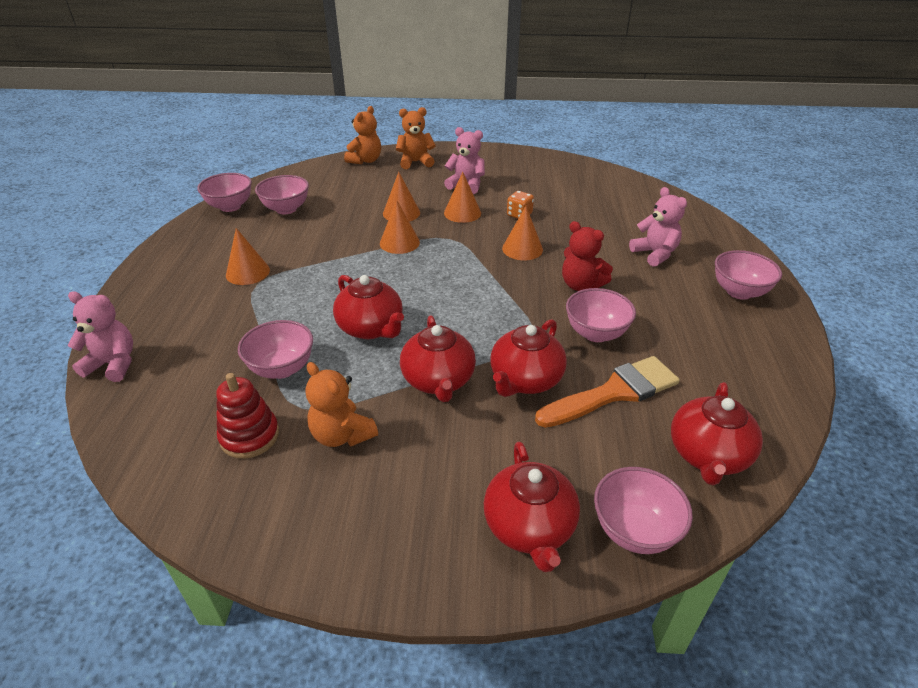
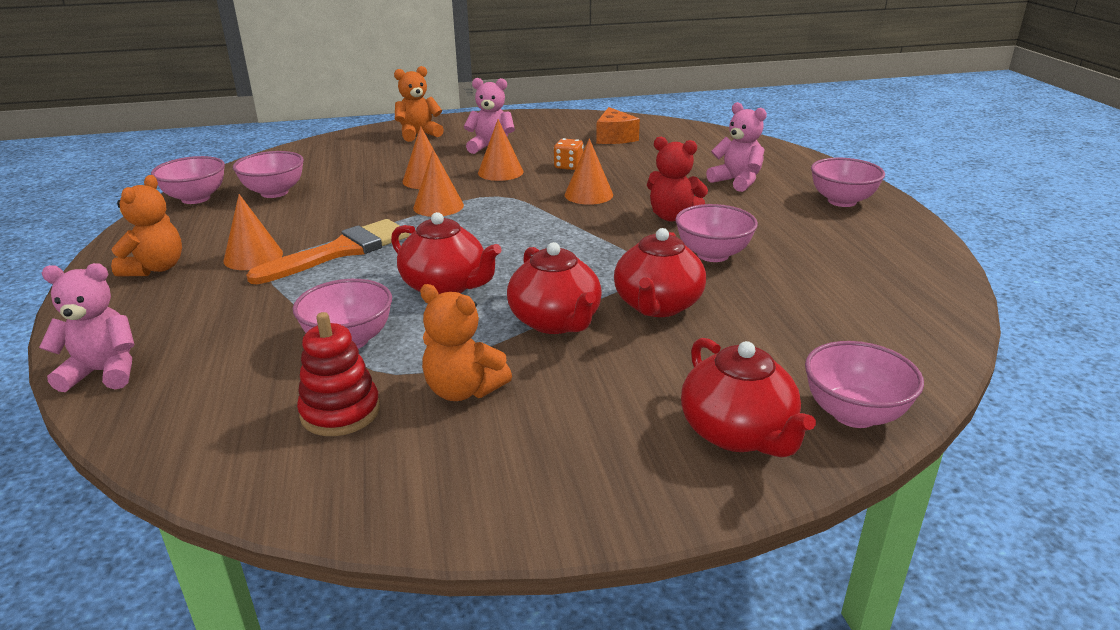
camera: 15 degrees left, 10 degrees down
(365, 160) = (354, 139): orange teddy bear -> orange teddy bear (155, 268)
(572, 187) = (614, 138): none -> orange cheese
(614, 392) = (762, 301): orange brush -> orange brush (340, 251)
(708, 455) = (891, 337): red teapot -> none

